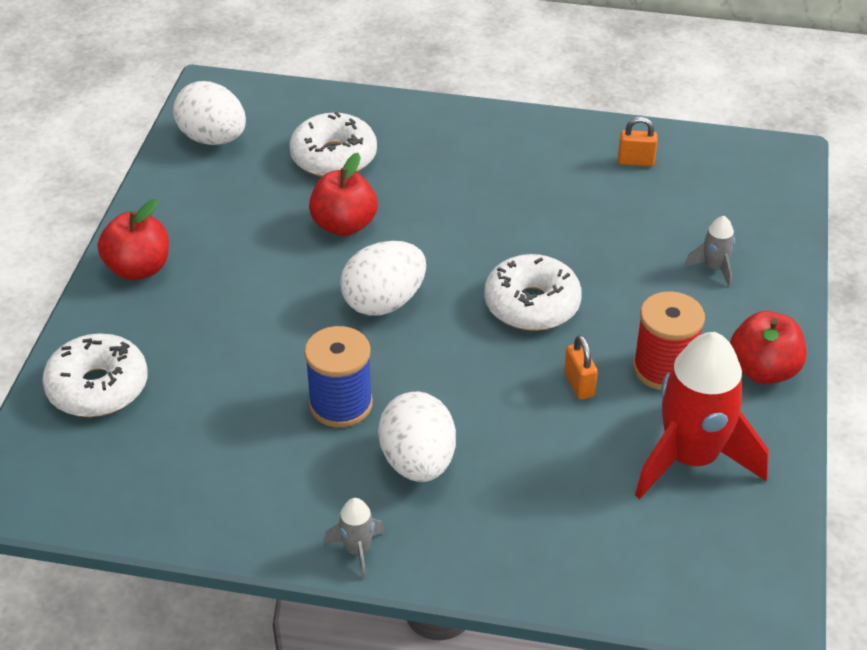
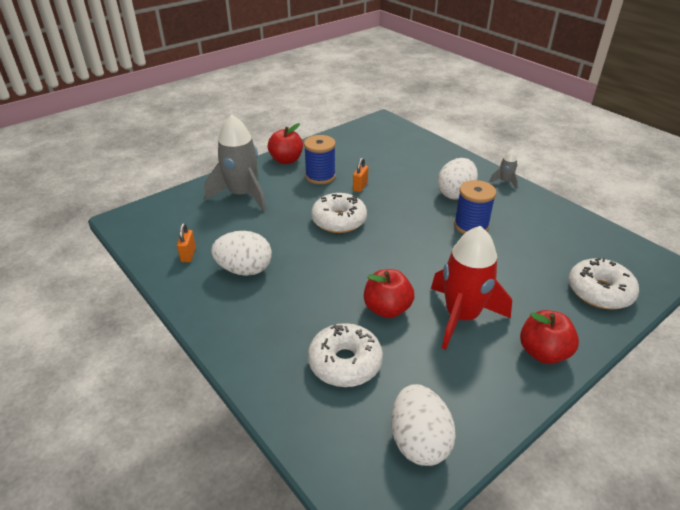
camera: 140 degrees left, 5 degrees down
(384, 302) = (407, 256): white egg -> white egg (244, 270)
(635, 161) = (188, 255): orange padlock -> orange padlock turned 45 degrees clockwise
(663, 369) = (320, 176): red spool -> blue spool
(691, 458) = (351, 152): red rocket -> red rocket (461, 316)
(714, 268) = (242, 195): grey rocket -> grey rocket, size x2.29

